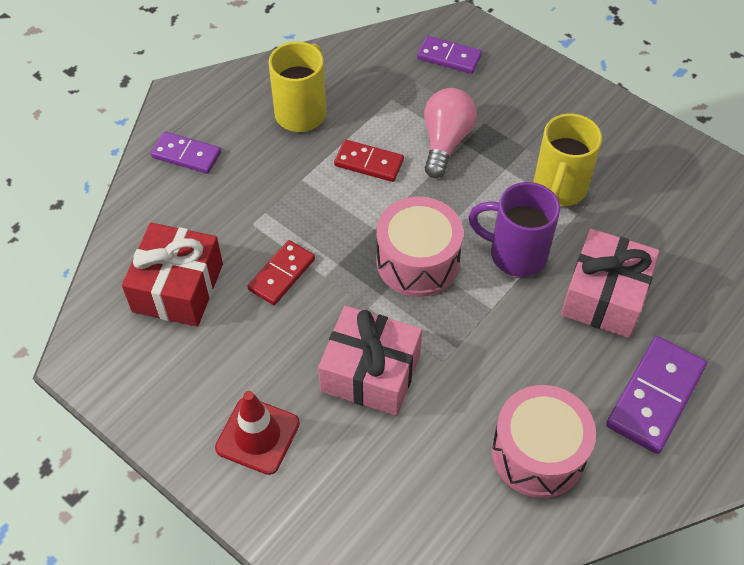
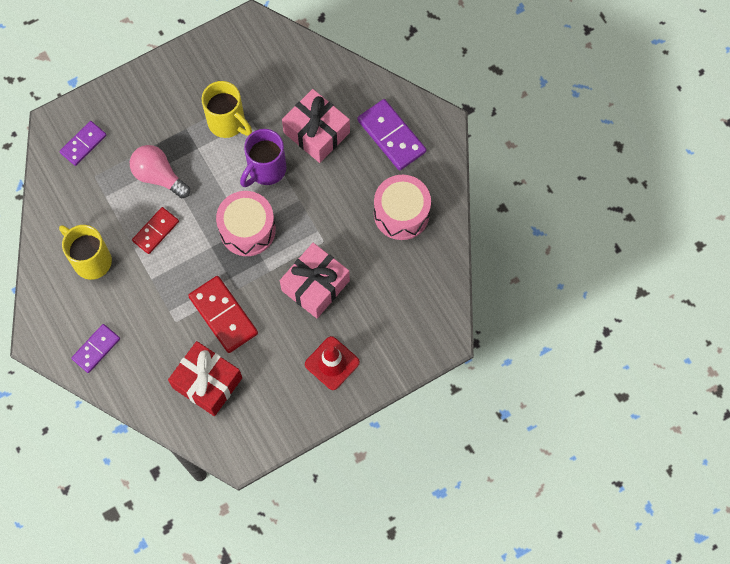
camera: 70 degrees left, 15 degrees up
(282, 274) = (223, 315): red domino -> red domino, size x1.56

